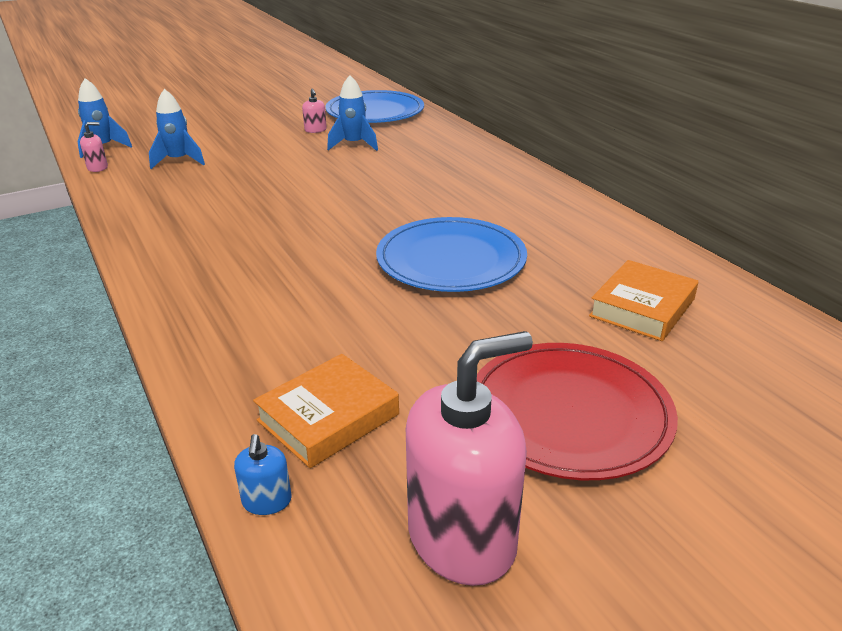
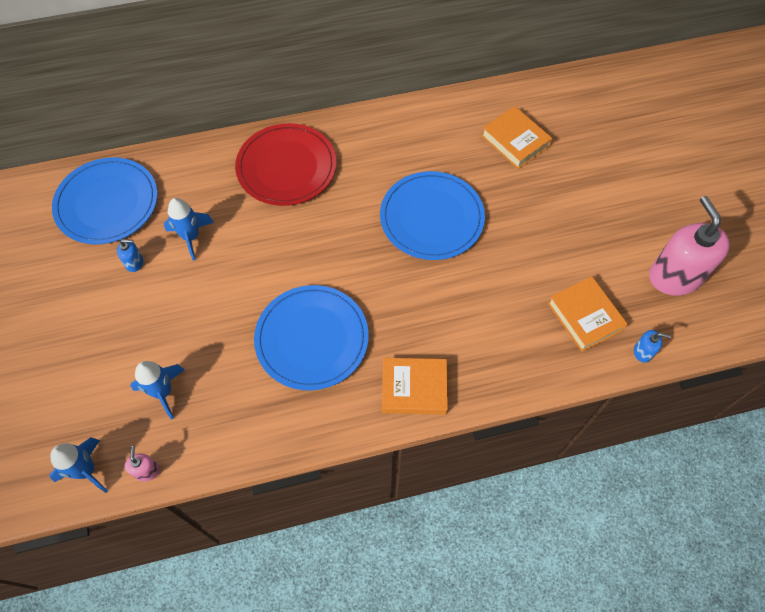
camera: 75 degrees left, 30 degrees up
(183, 282) = (414, 388): none -> orange book
(247, 214) = (312, 339): none -> blue plate
(315, 130) = (134, 263): pink soap dispenser -> blue soap dispenser
(569, 413) = (600, 209): red plate -> red plate (286, 167)

